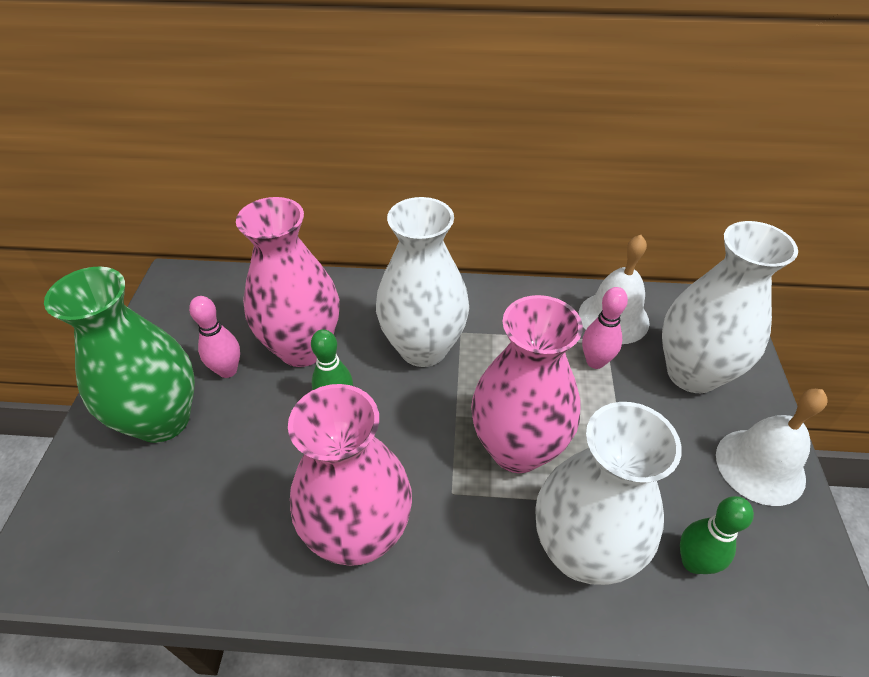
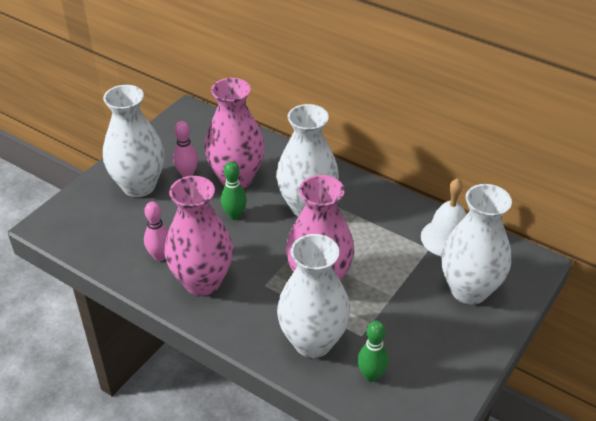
camera: 30 degrees right, 5 degrees down
(162, 420) = (139, 186): green vase -> white vase
(595, 362) = (409, 257): pink bowling pin -> pink bowling pin (160, 256)
(760, 466) = (461, 354): white bell -> none

